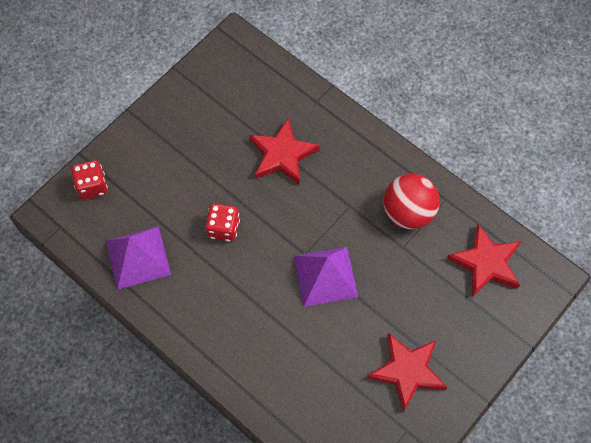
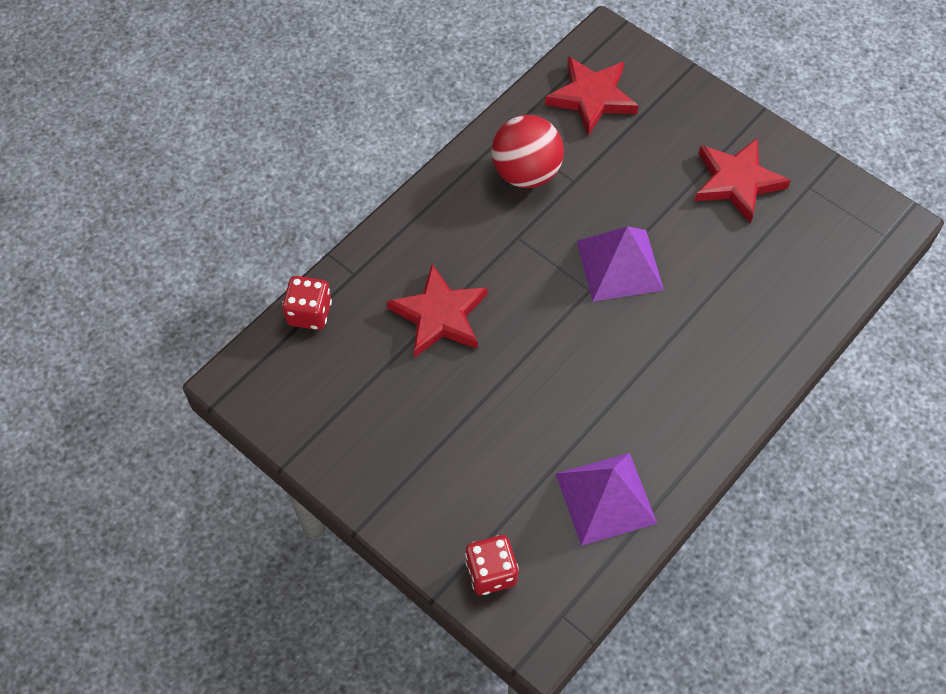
camera: 90 degrees left, 5 degrees down
(223, 228) = (556, 387): red dice -> red dice (309, 313)

